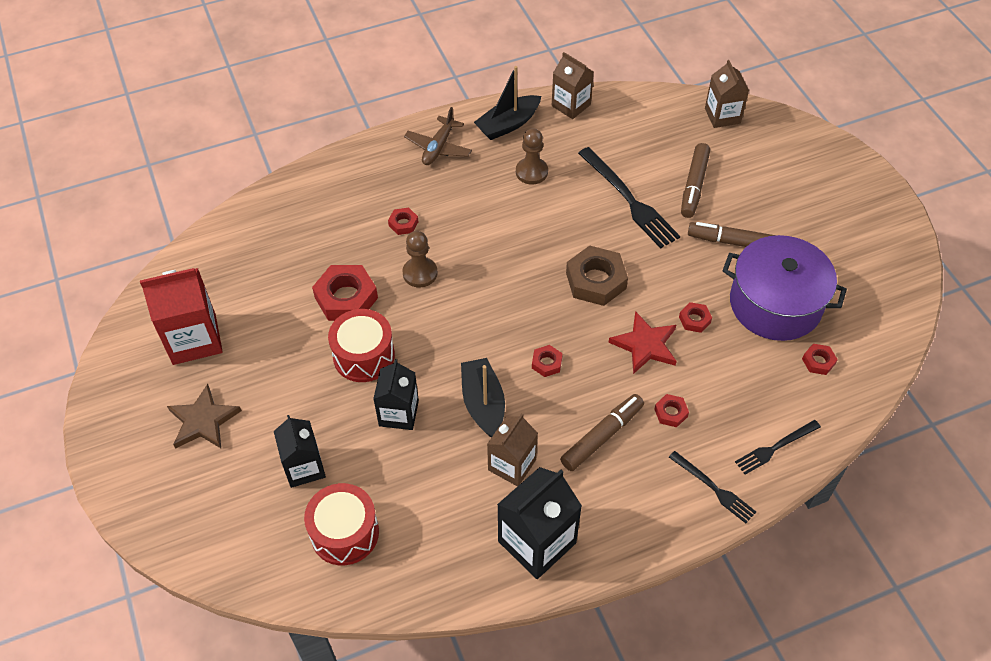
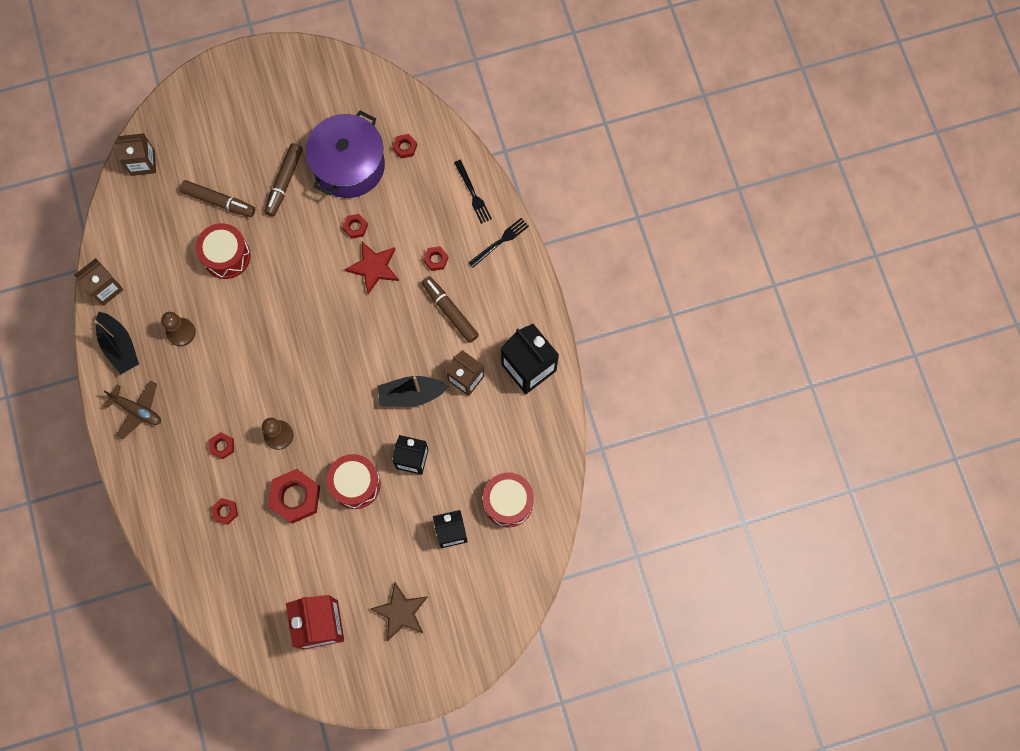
camera: 85 degrees left, 20 degrees up
(547, 363) = (381, 343): red nut -> red nut (225, 511)
(596, 281) = (307, 295): brown nut -> none
(629, 200) = (226, 256): black fork -> red drum

